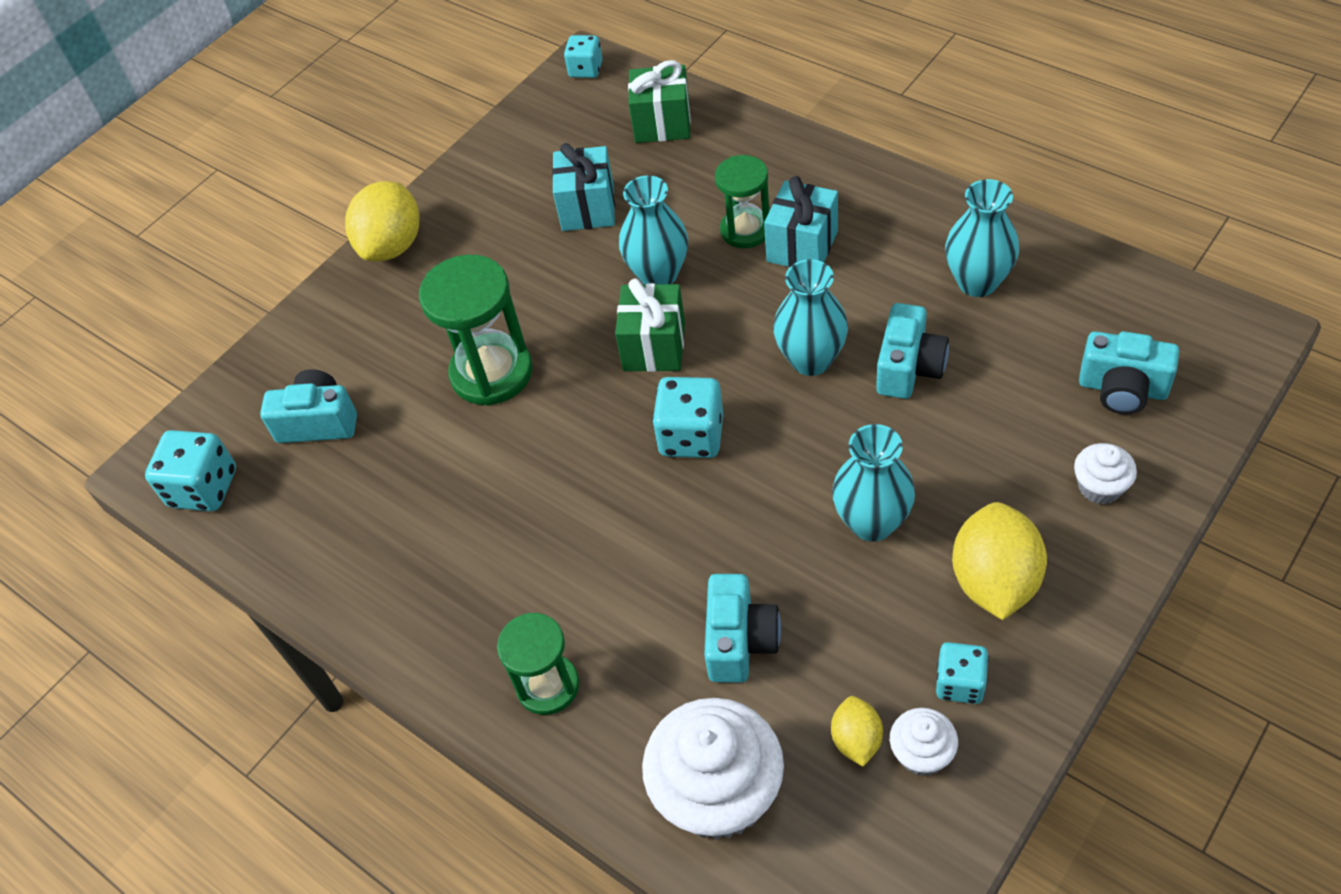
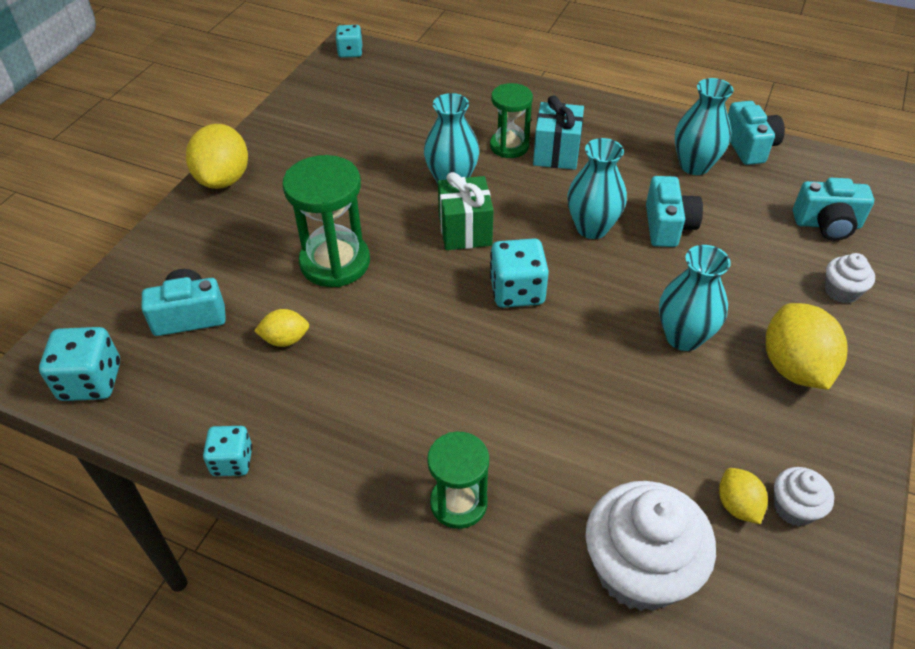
camera: 20 degrees left, 5 degrees down
(413, 465) = (285, 339): none -> yellow lemon
(588, 208) = (380, 141): turquoise gift -> none
(662, 124) = (421, 82): green gift -> none
(740, 641) = (612, 441): turquoise camera -> turquoise camera (749, 146)
(960, 683) = (800, 448): turquoise dice -> turquoise dice (232, 461)

